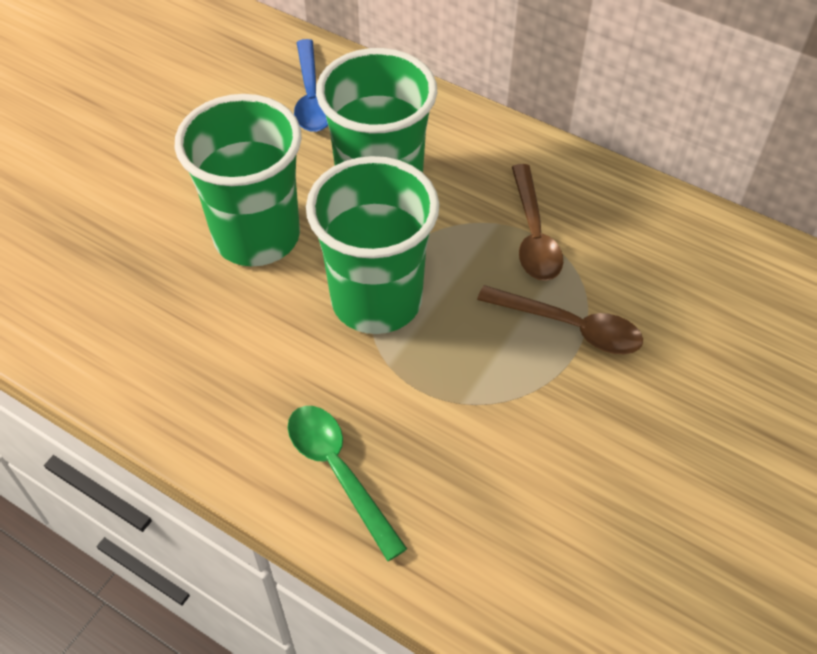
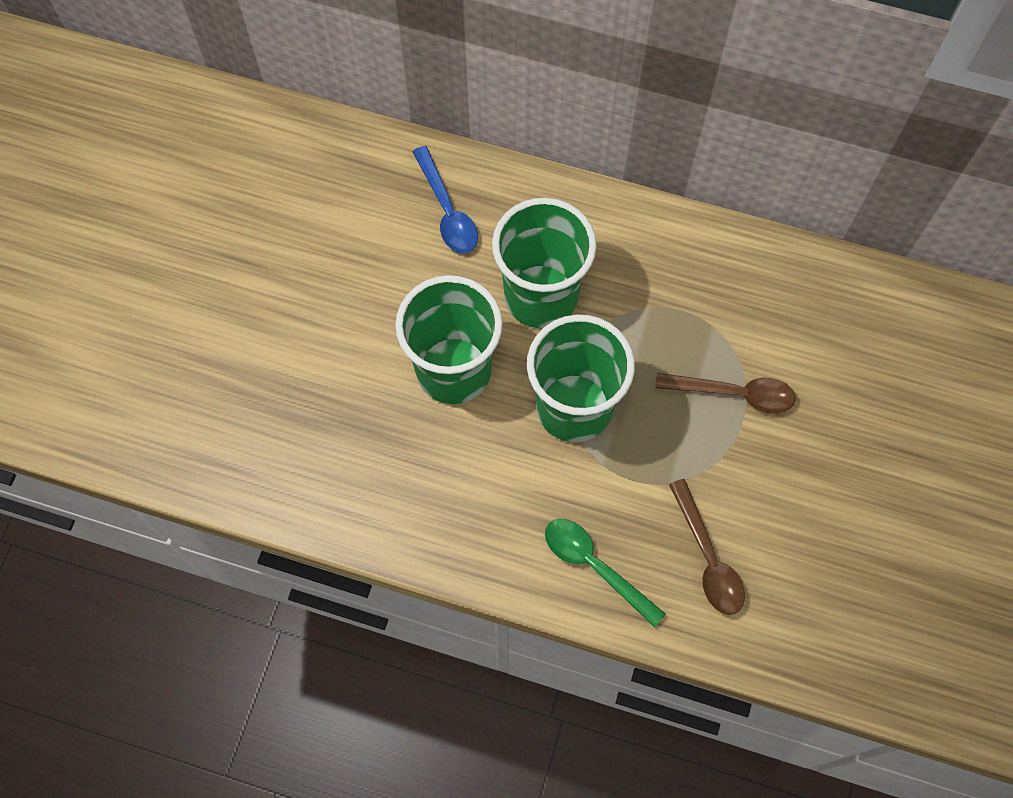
camera: 15 degrees left, 15 degrees up
(533, 234) = (682, 311): brown spoon -> brown spoon (707, 557)

